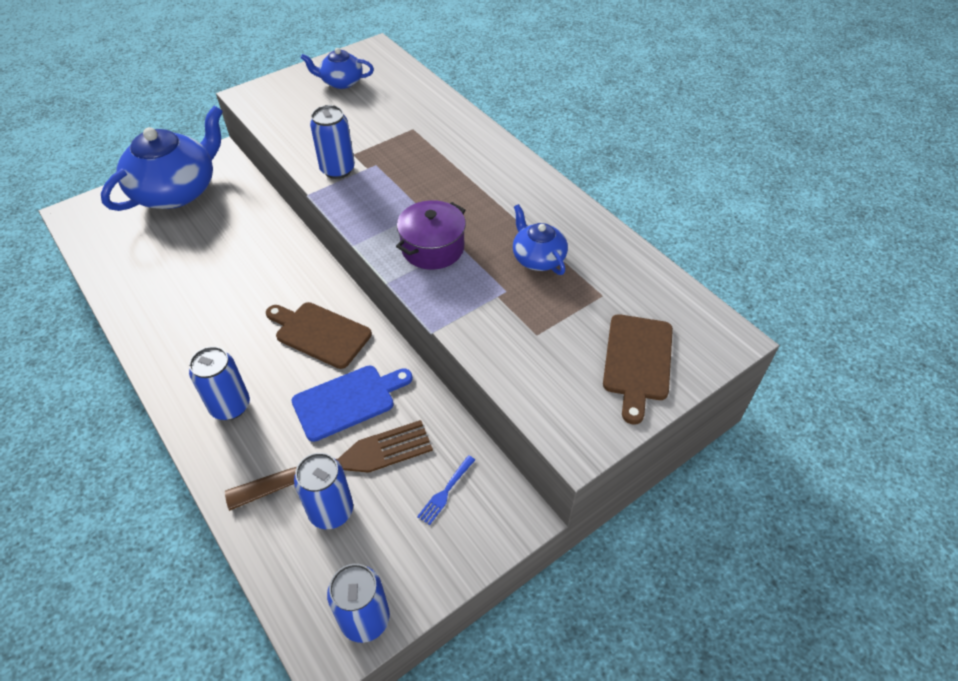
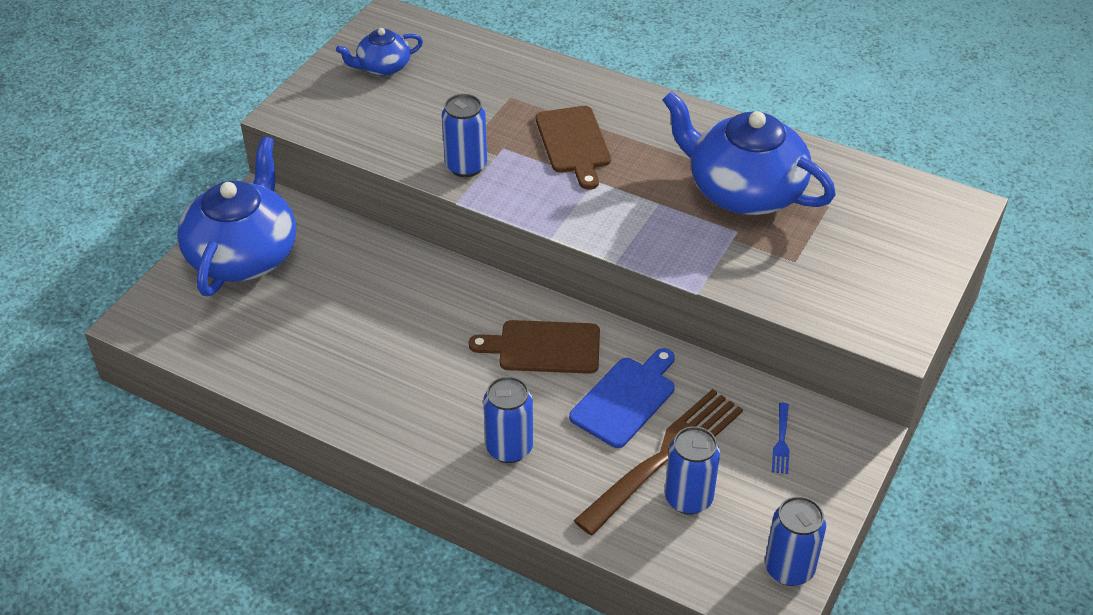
camera: 25 degrees left, 5 degrees down
(432, 248) = (634, 214): purple pot -> none
(538, 258) = (744, 190): blue teapot -> blue teapot, size x1.99
(637, 361) = (900, 253): brown cutting board -> brown cutting board (574, 143)

